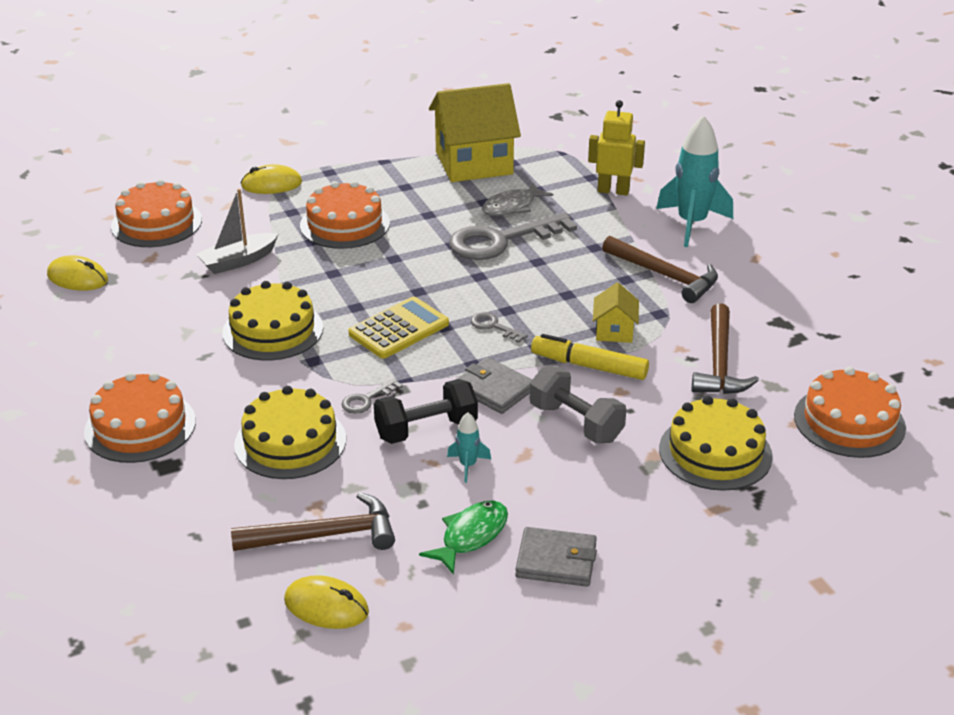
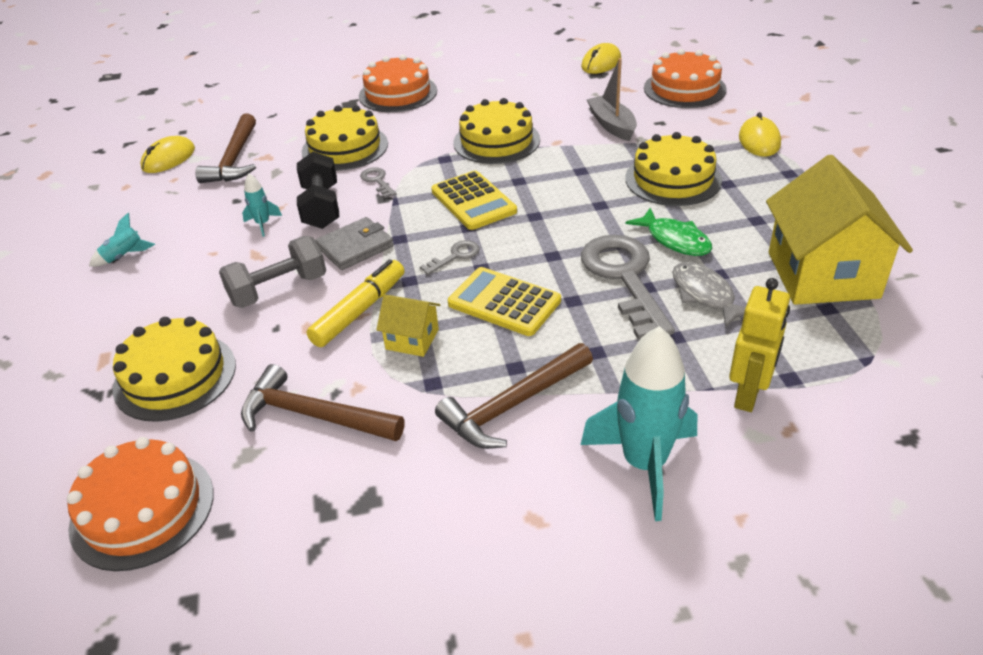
camera: 105 degrees right, 5 degrees up
(345, 224) = (673, 179): orange cake -> yellow cake
(471, 536) = (183, 219): green fish -> green fish (675, 240)
(551, 293) = (504, 302): none -> yellow calculator
(556, 561) = (124, 256): grey wallet -> turquoise rocket

